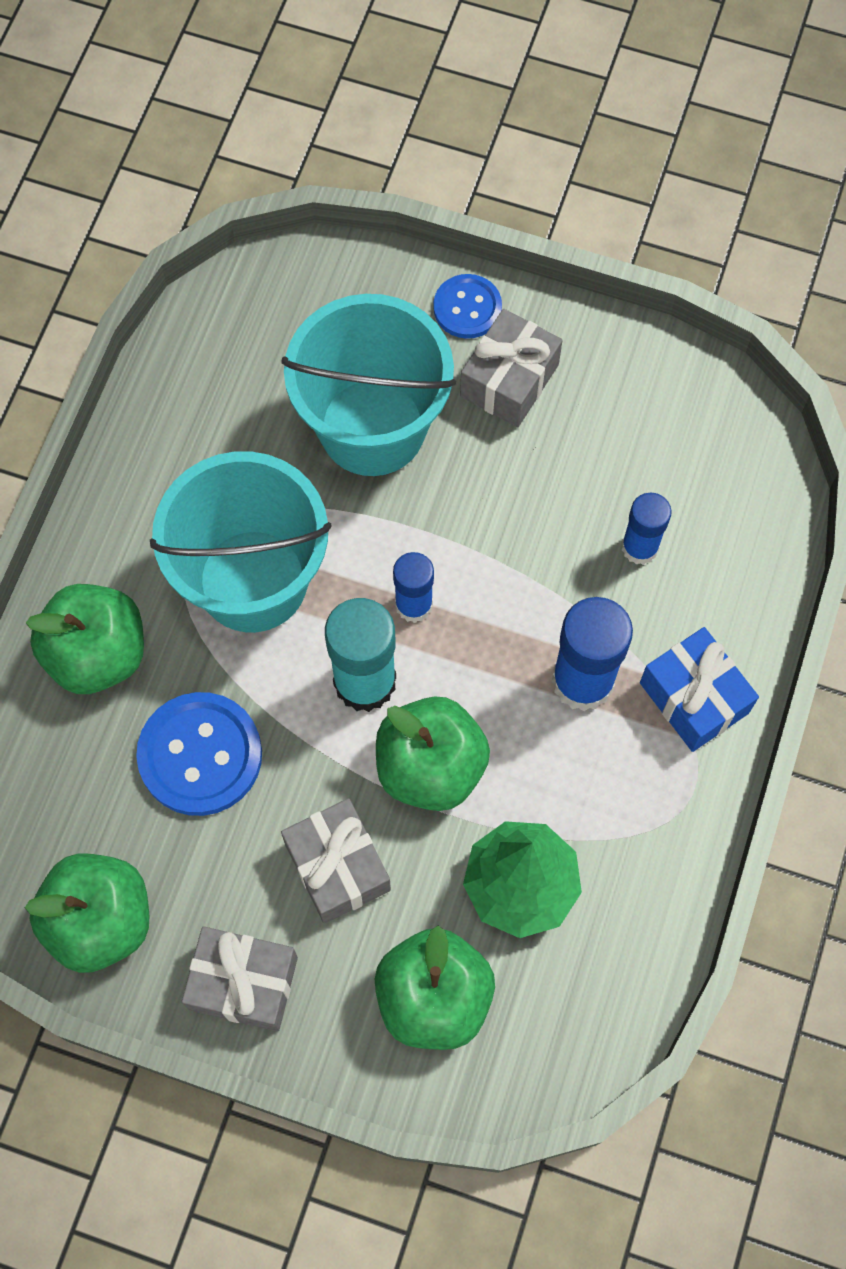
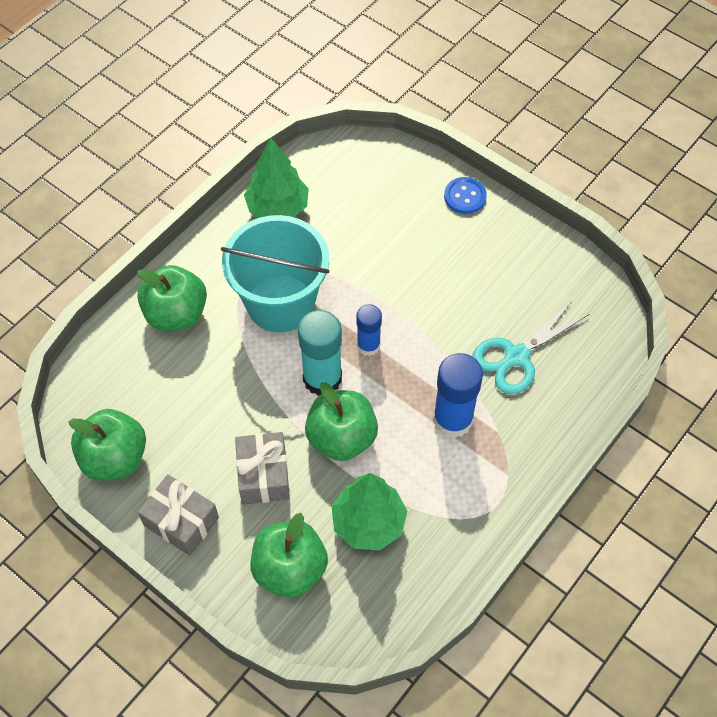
camera: 20 degrees right, 10 degrees down
(184, 421) = (278, 208): none -> green tree
(200, 755) = (210, 387): blue button -> none
(372, 427) = (383, 243): turquoise bucket -> none
(509, 380) = (474, 242): grey gift -> none
(639, 547) = (517, 356): blue glue stick -> turquoise scissors
(694, 698) = (517, 451): blue gift -> none

